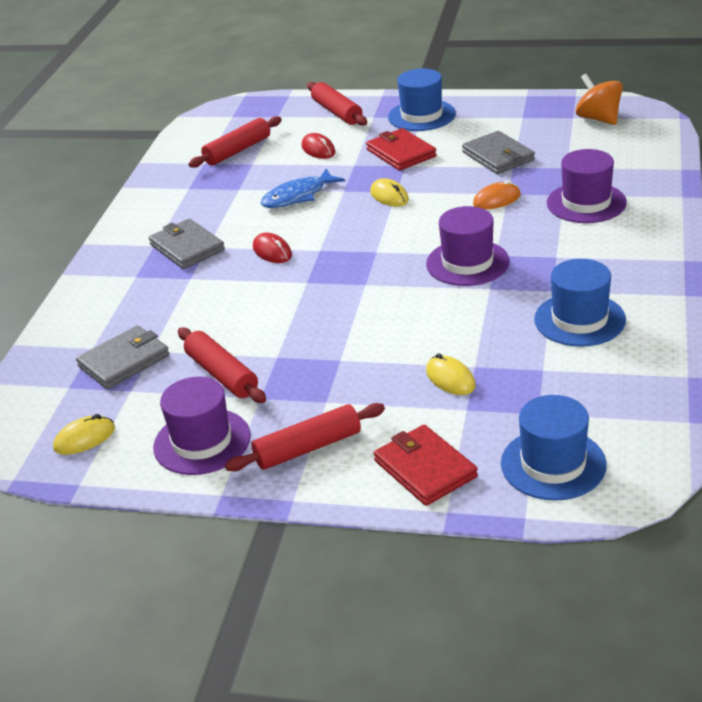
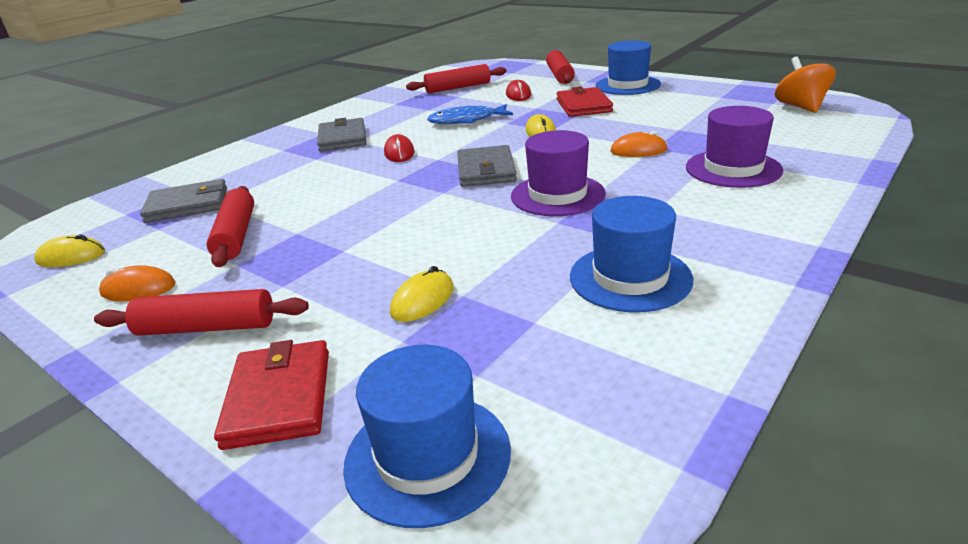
camera: 25 degrees right, 5 degrees down
(202, 442) = (138, 289): purple hat -> orange mouse
(450, 379) = (422, 300): yellow mouse -> yellow mouse turned 45 degrees clockwise
(498, 156) = (671, 120): grey wallet -> grey wallet (486, 170)

